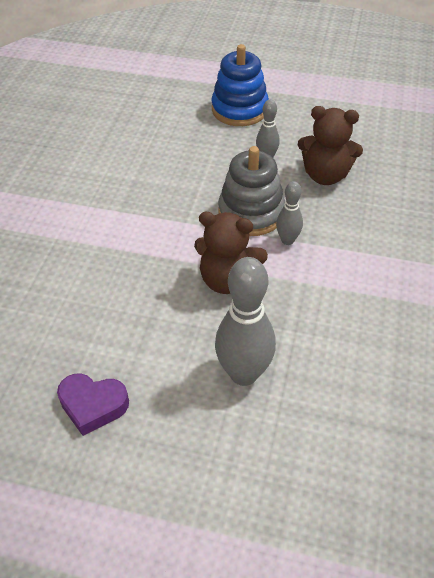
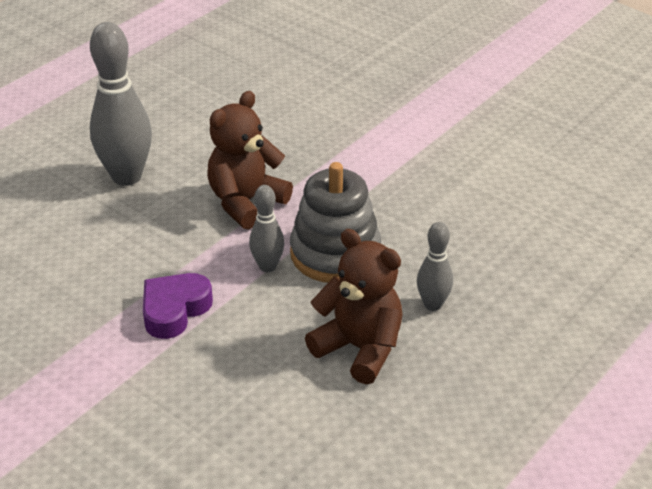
camera: 115 degrees right, 10 degrees down
(93, 405) = (174, 92): purple heart -> purple heart (174, 310)
(239, 109) = (567, 318): blue stacking toy -> none
(325, 175) = (359, 348): brown teddy bear -> brown teddy bear turned 90 degrees clockwise

